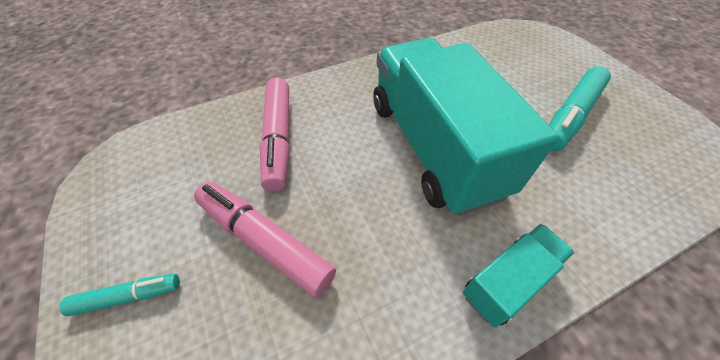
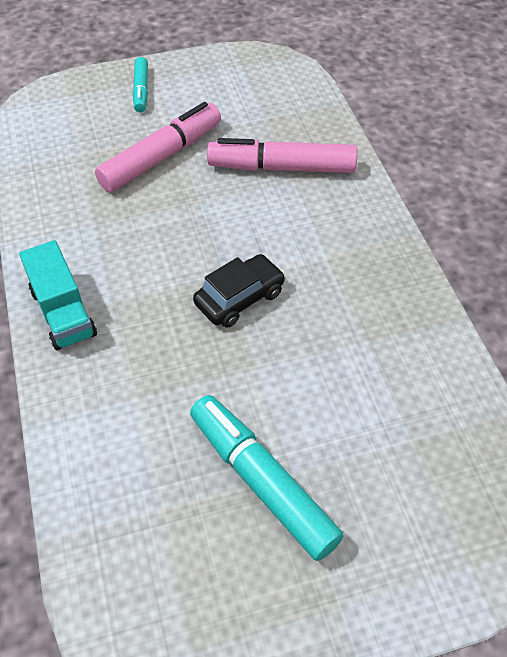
camera: 100 degrees right, 0 degrees up
(433, 147) = (239, 298): turquoise truck -> black car

